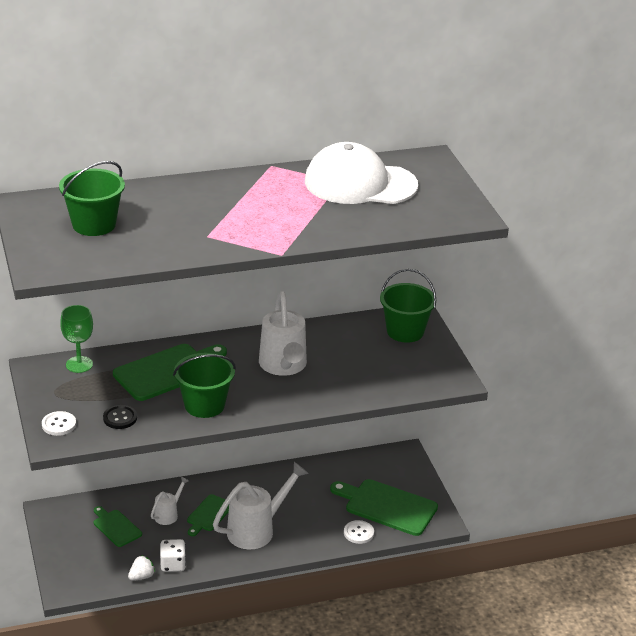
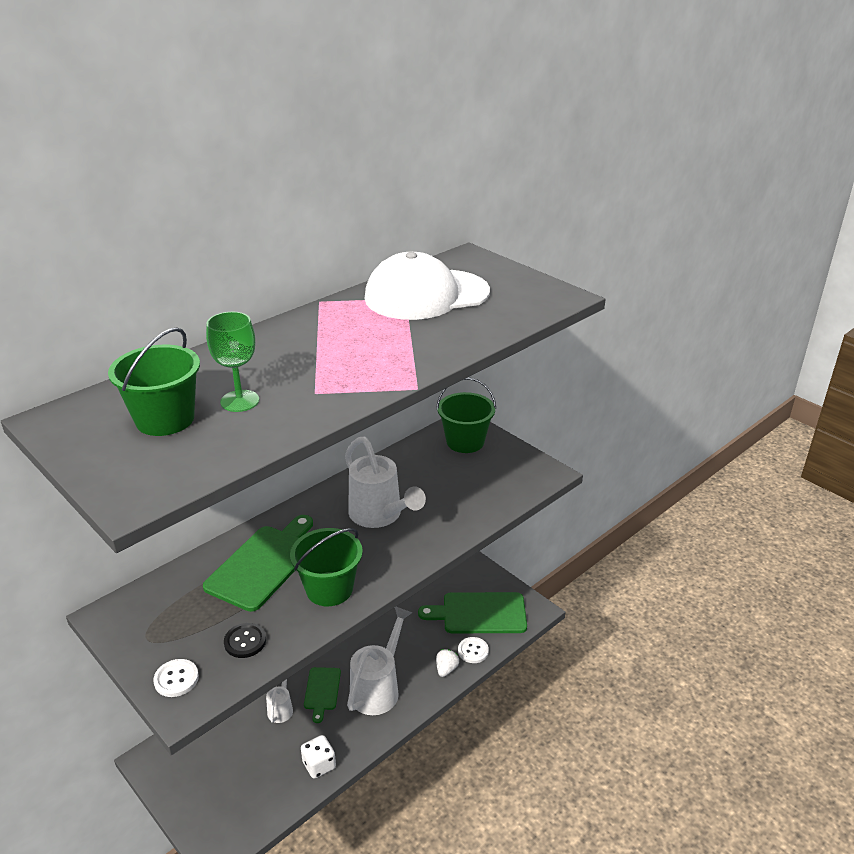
camera: 25 degrees left, 0 degrees up
(79, 364) = (157, 592): green goblet -> green goblet (240, 401)
(116, 527) = (234, 747): green cutting board -> none
(141, 576) = (294, 795): white strawberry -> white strawberry (446, 669)

